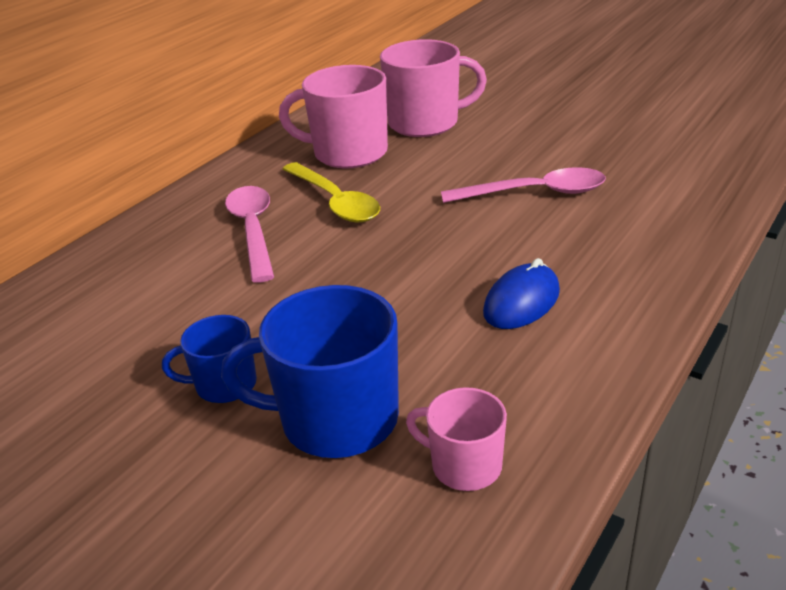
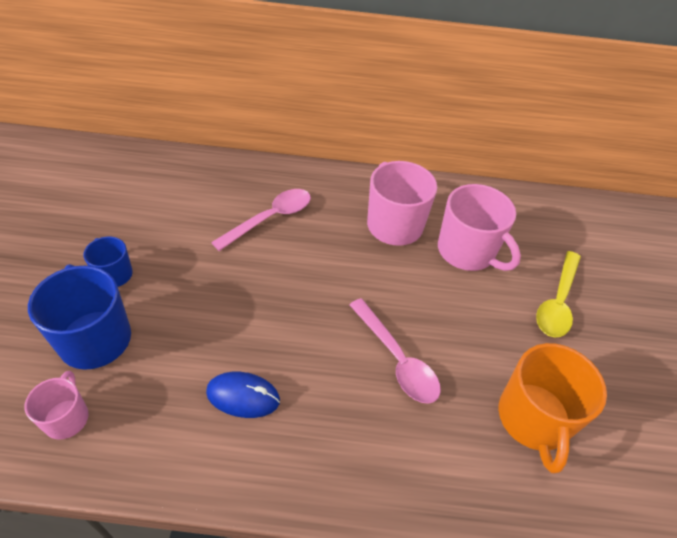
camera: 55 degrees right, 15 degrees up
(335, 202) = (324, 244): yellow spoon -> yellow spoon (557, 302)
(645, 142) = (533, 419): none -> orange mug

